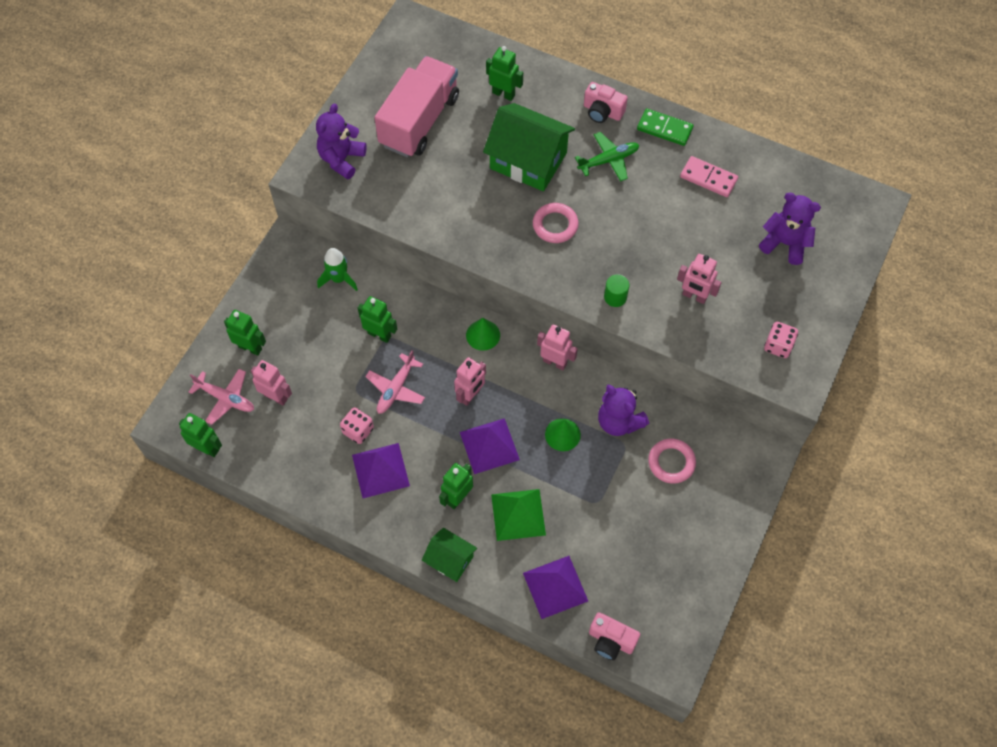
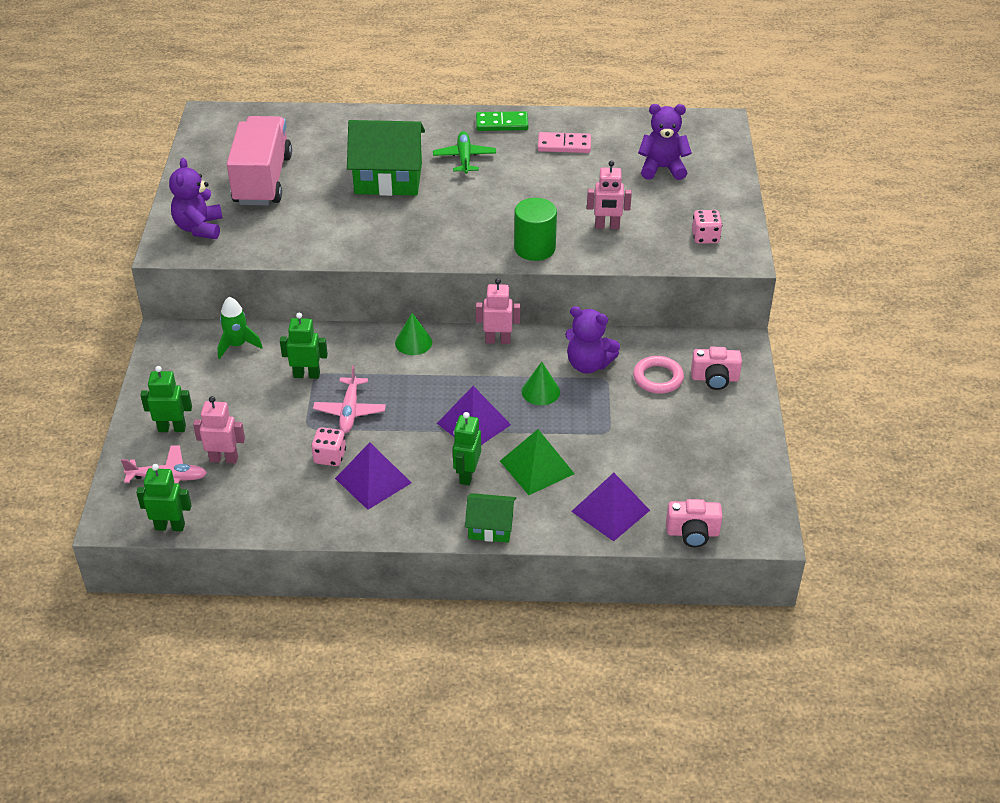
camera: 25 degrees left, 20 degrees down
(470, 395) = (430, 391): pink robot -> none
(503, 94) = (334, 140): green robot -> none
(555, 225) = (444, 215): pink ring -> none
(602, 112) = (436, 127): pink camera -> pink camera (715, 378)
(608, 160) = (464, 158): green plane -> green plane turned 45 degrees counterclockwise
(615, 297) = (534, 248): green cylinder -> green cylinder, size x1.73

